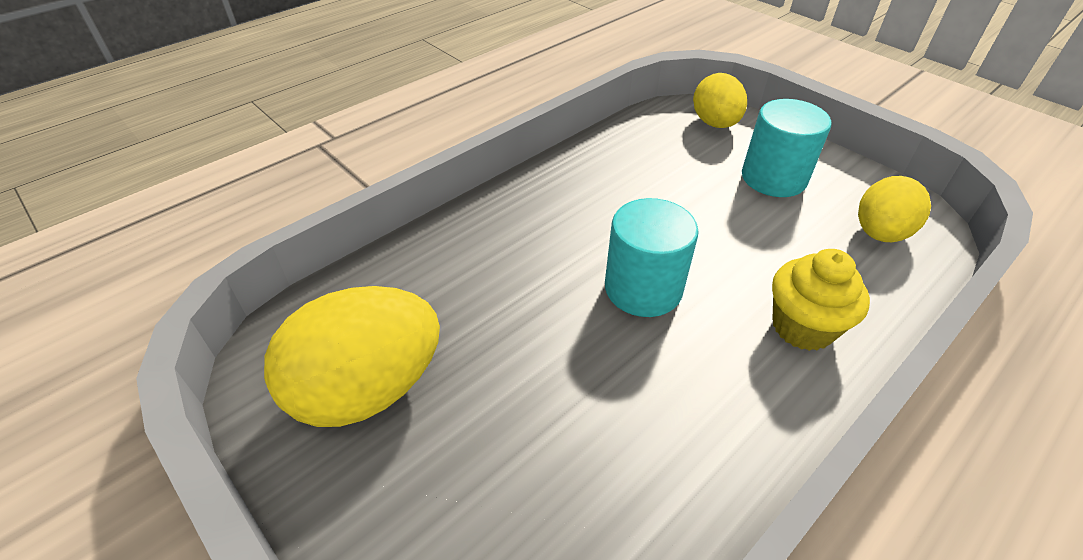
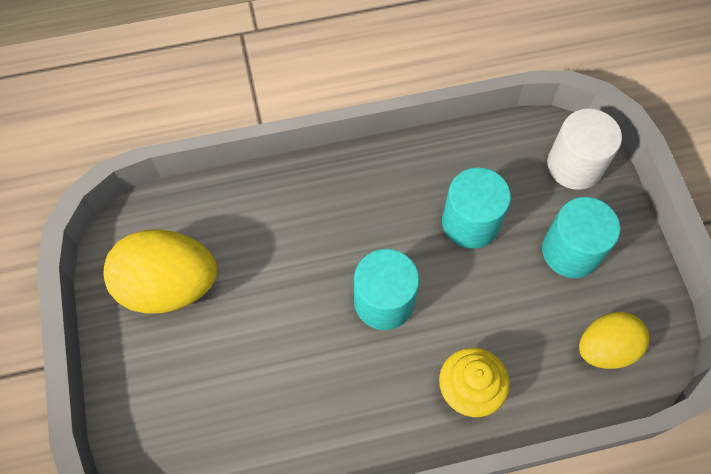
camera: 30 degrees right, 20 degrees up
(667, 192) = (470, 223): none -> turquoise cylinder
(715, 123) = (574, 165): yellow egg -> white cylinder

